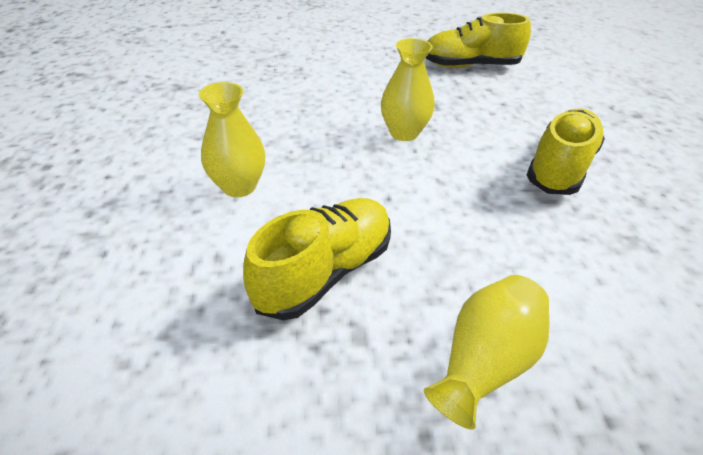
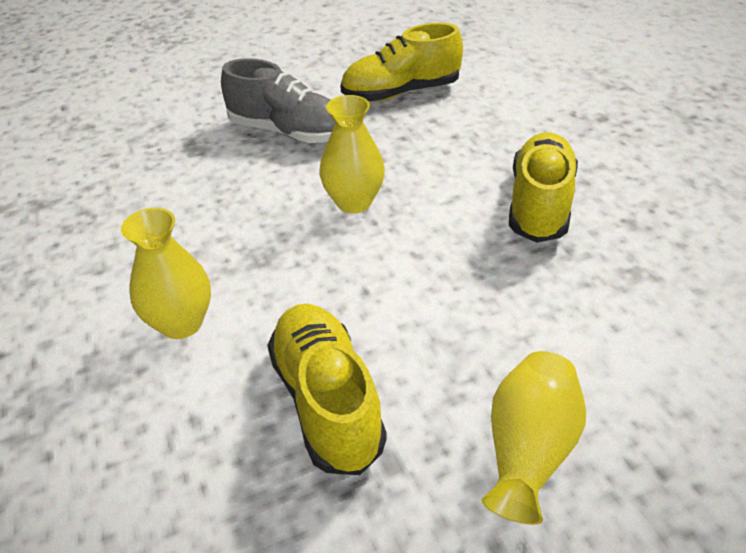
camera: 15 degrees left, 0 degrees up
(325, 271) = (327, 401): yellow shoe -> yellow shoe turned 45 degrees counterclockwise
(372, 76) = (288, 132): none -> grey shoe

